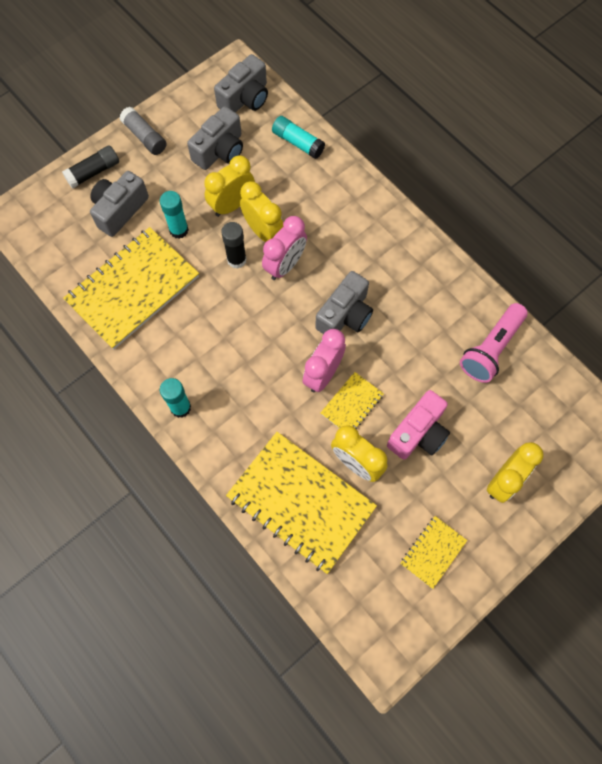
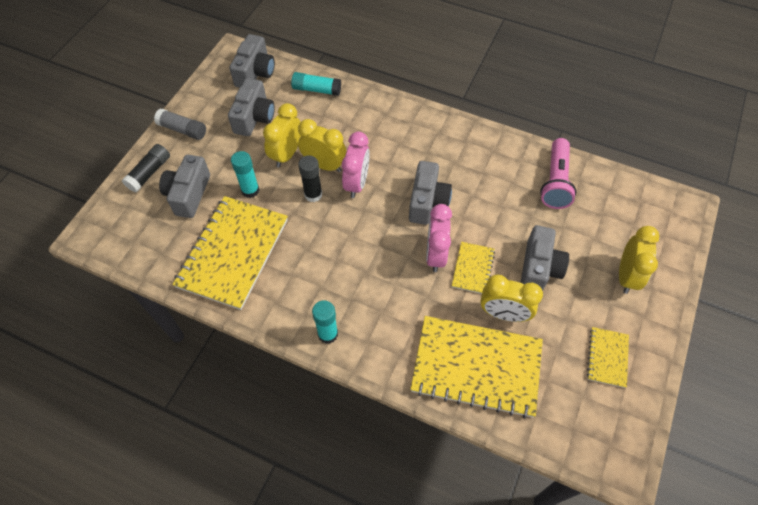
camera: 25 degrees left, 10 degrees down
(418, 433) = (539, 268): pink camera -> grey camera

